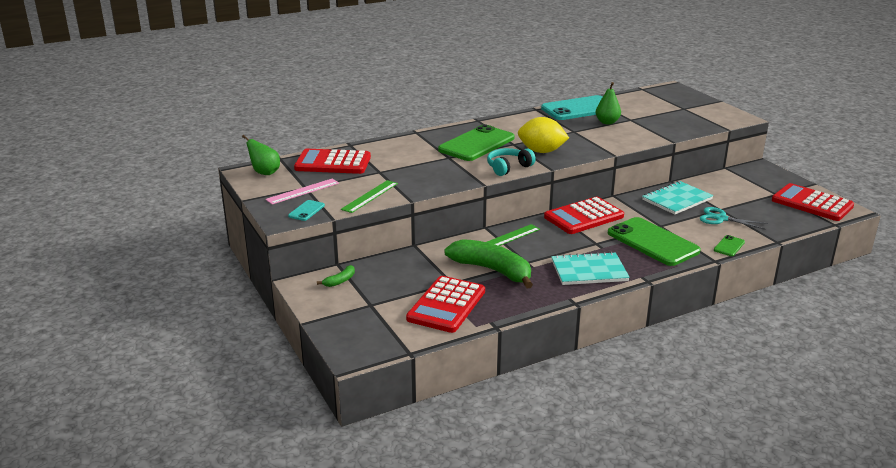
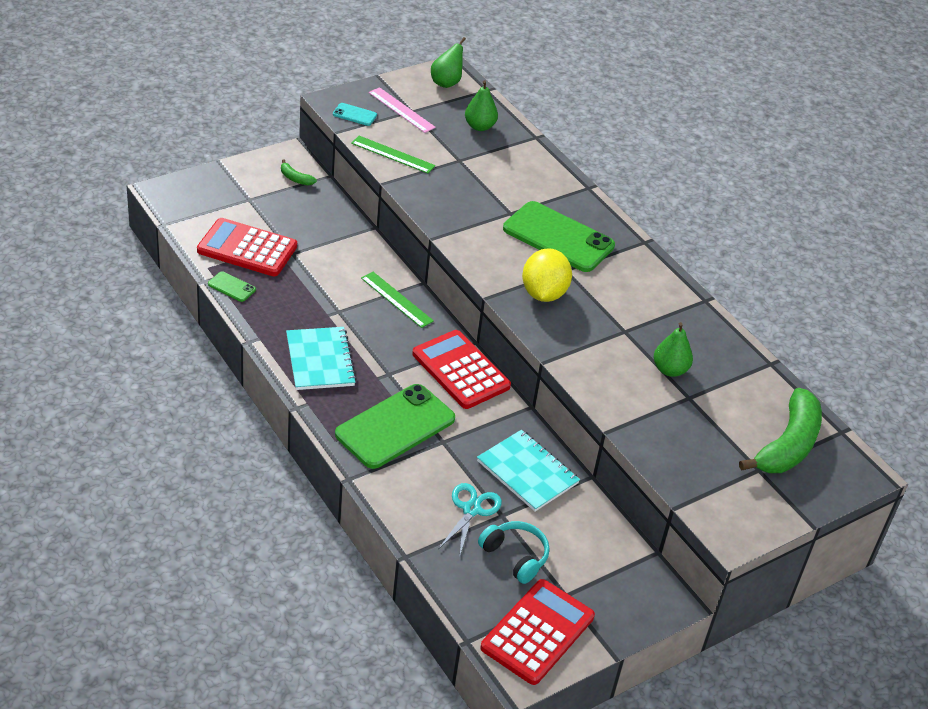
camera: 80 degrees right, 15 degrees up
(333, 163) = (479, 126): red calculator -> green pear
(492, 270) = (319, 284): green banana -> green banana (788, 445)
(508, 167) = (486, 261): turquoise headphones -> turquoise headphones (515, 556)
(579, 109) = (720, 346): turquoise phone -> none
(729, 246) = (389, 501): green phone -> green phone (231, 287)

